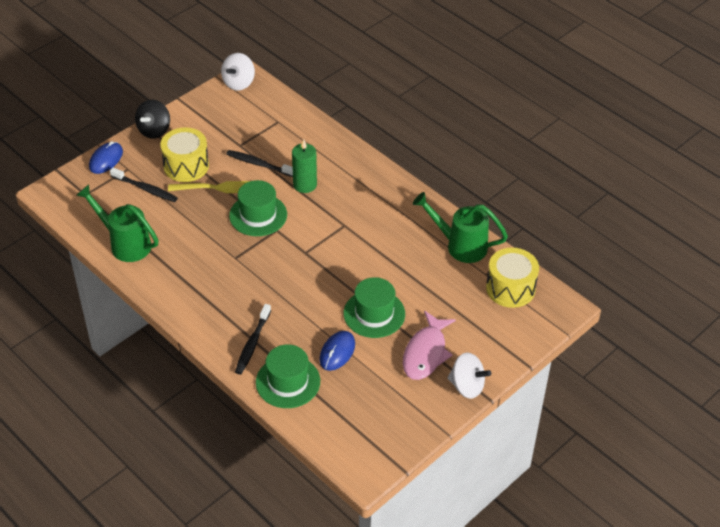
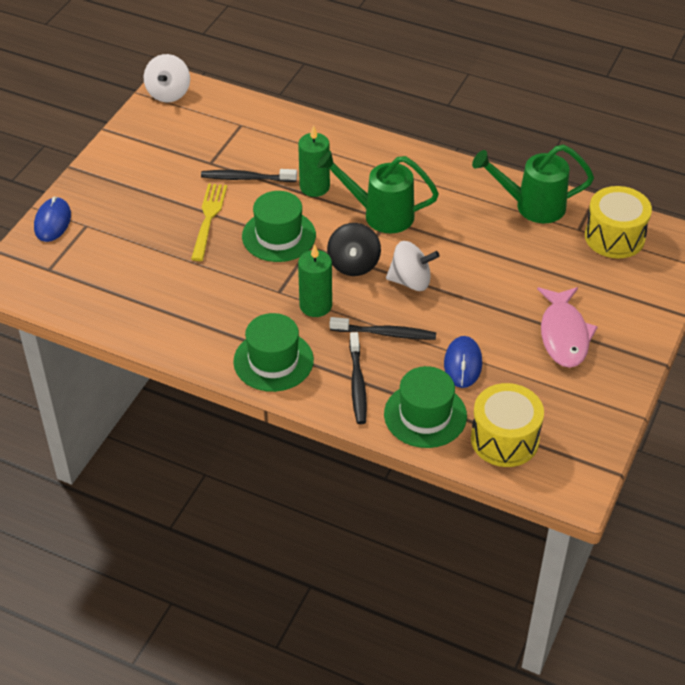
camera: 20 degrees left, 0 degrees up
(125, 243) = (133, 313): green watering can -> green watering can (380, 214)
(145, 189) = (122, 243): black toothbrush -> black toothbrush (385, 333)
(154, 130) = (95, 172): black spinning top -> black spinning top (353, 264)
(186, 166) = (158, 203): yellow drum -> yellow drum (504, 439)
(215, 188) = (208, 219): yellow fork -> yellow fork turned 60 degrees counterclockwise
(255, 276) = (315, 305): none -> green candle
(374, 314) = (480, 308): green hat -> green hat (273, 361)
(467, 386) = (631, 357): white spinning top -> white spinning top (411, 281)

